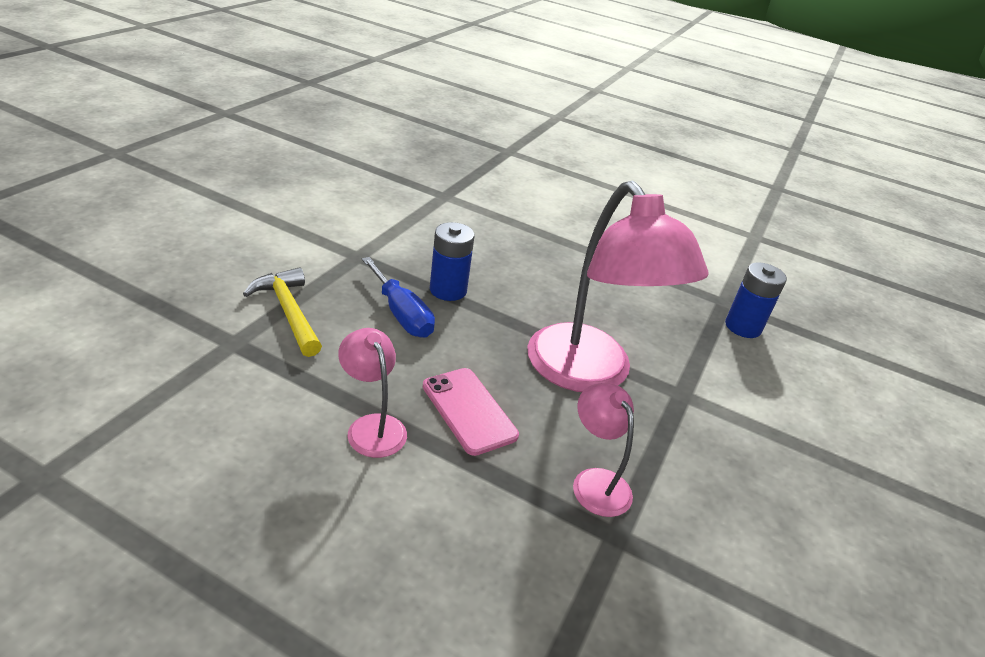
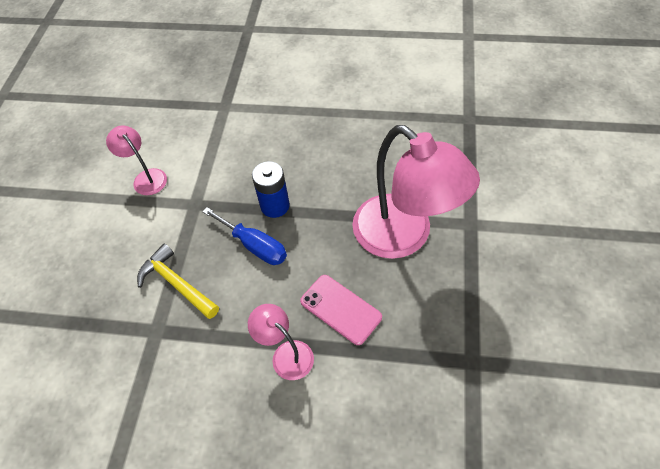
camera: 10 degrees left, 20 degrees up
(595, 481) = (444, 327): pink lamp -> pink lamp (146, 177)
(743, 327) = (489, 138): blue battery -> none

